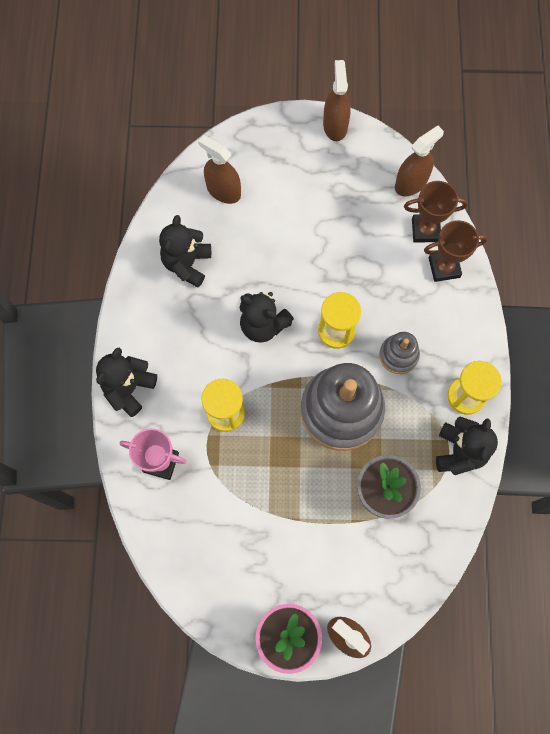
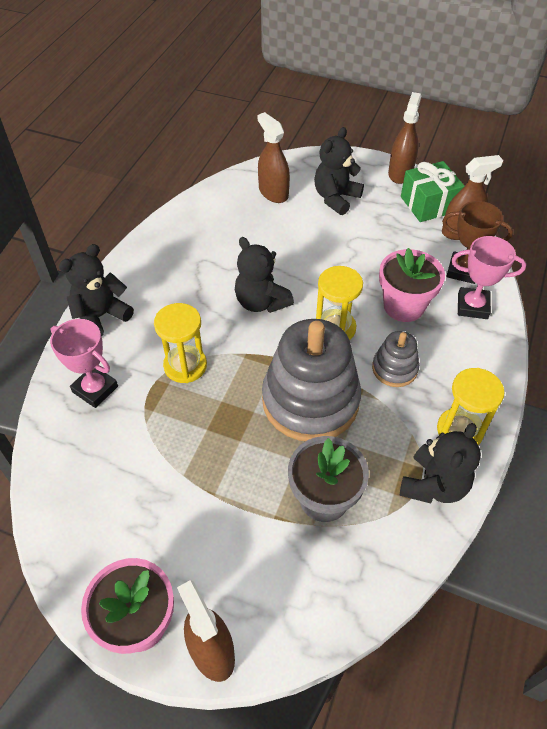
camera: 20 degrees right, 20 degrees down
(187, 264) = (211, 235): black teddy bear -> black teddy bear (336, 198)
(373, 158) = (428, 204): none -> green gift
(386, 287) = (404, 306): none -> pink flower pot
(444, 267) = (472, 306): brown trophy -> pink trophy

